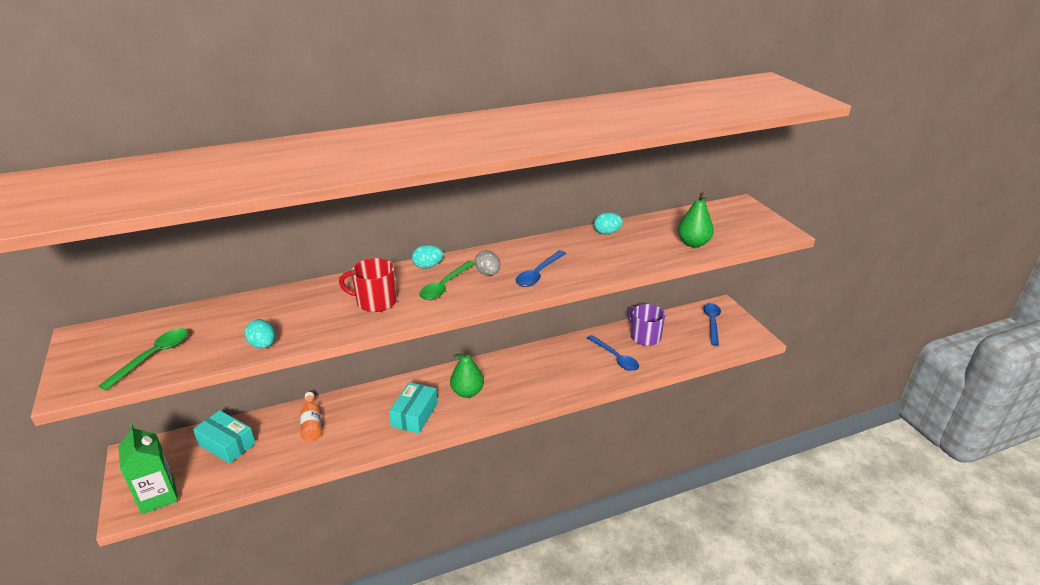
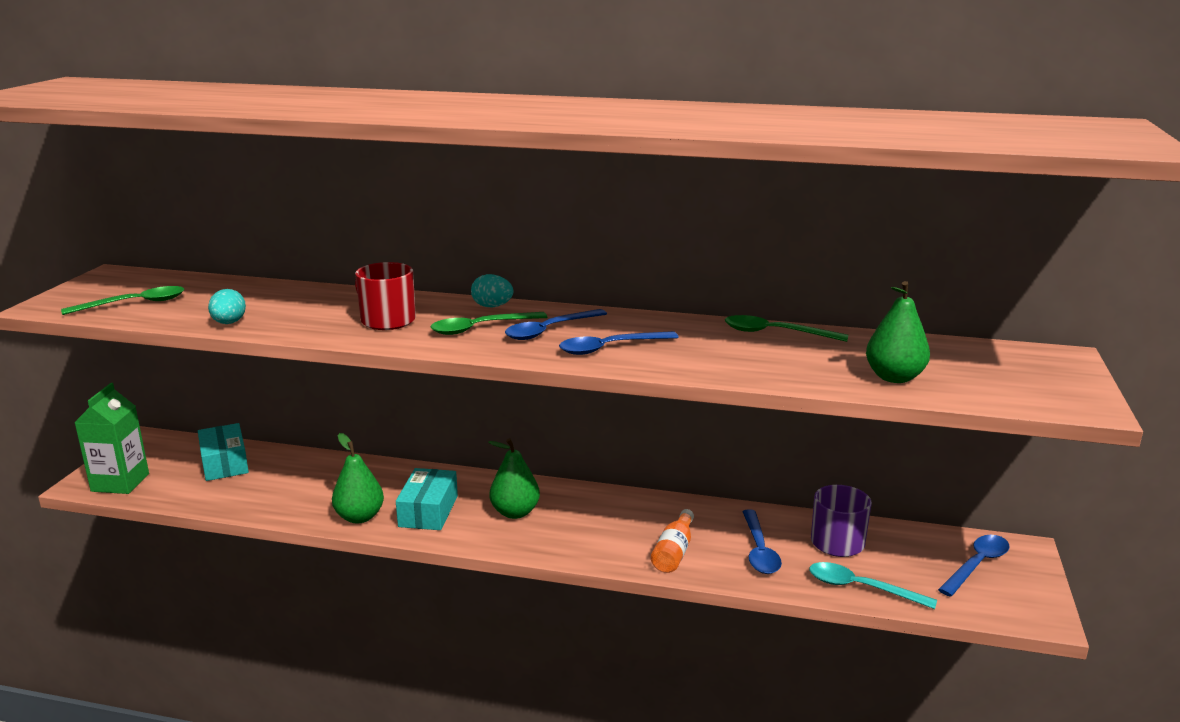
camera: 35 degrees right, 10 degrees down
(311, 424) = (318, 477): orange bottle -> orange bottle (674, 552)
(375, 439) = (359, 517): none -> green pear
(414, 415) = (428, 511): turquoise box -> turquoise box turned 45 degrees counterclockwise
(488, 273) = (549, 330): grey egg -> blue spoon
(607, 232) = (775, 333): turquoise egg -> green spoon
(678, 358) = (861, 588): none -> turquoise spoon

